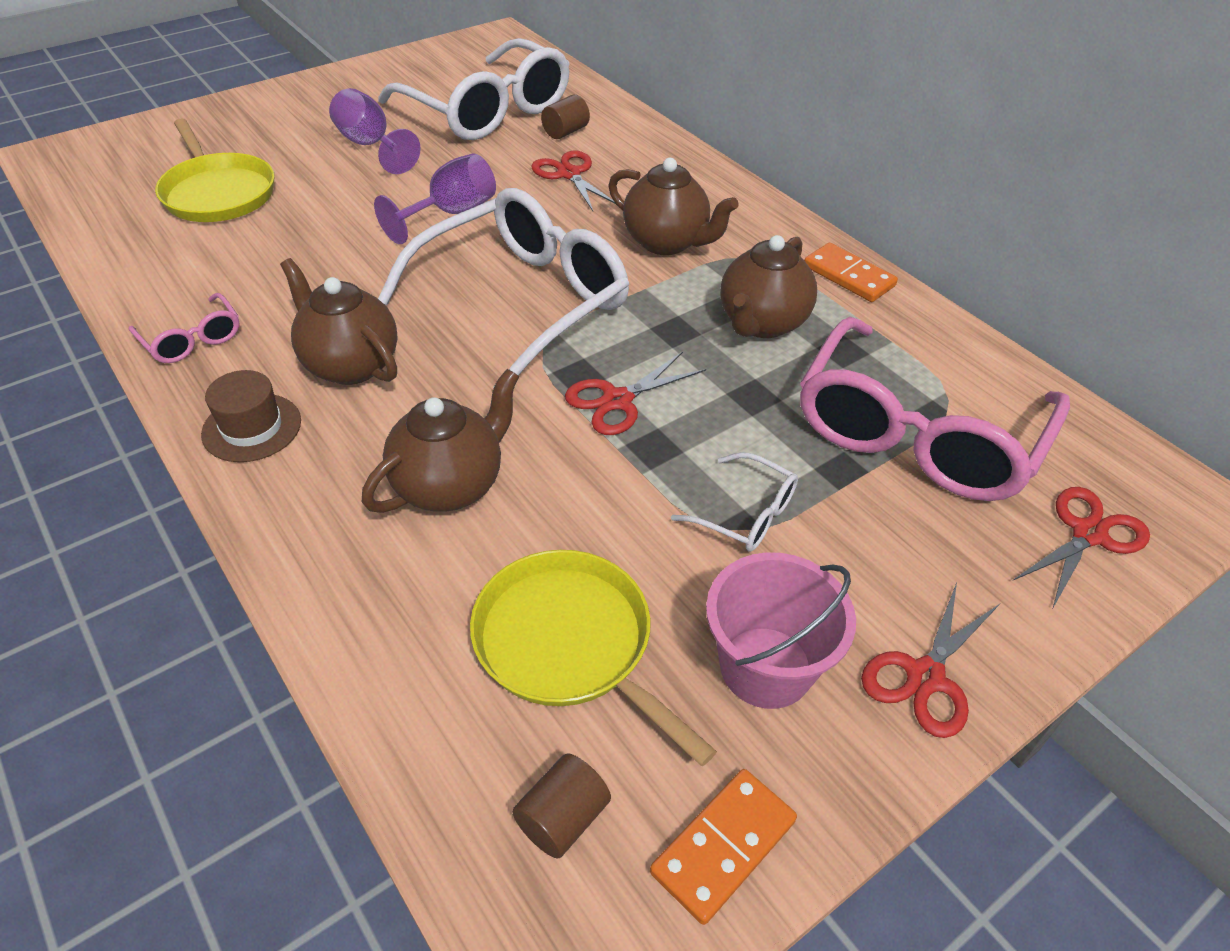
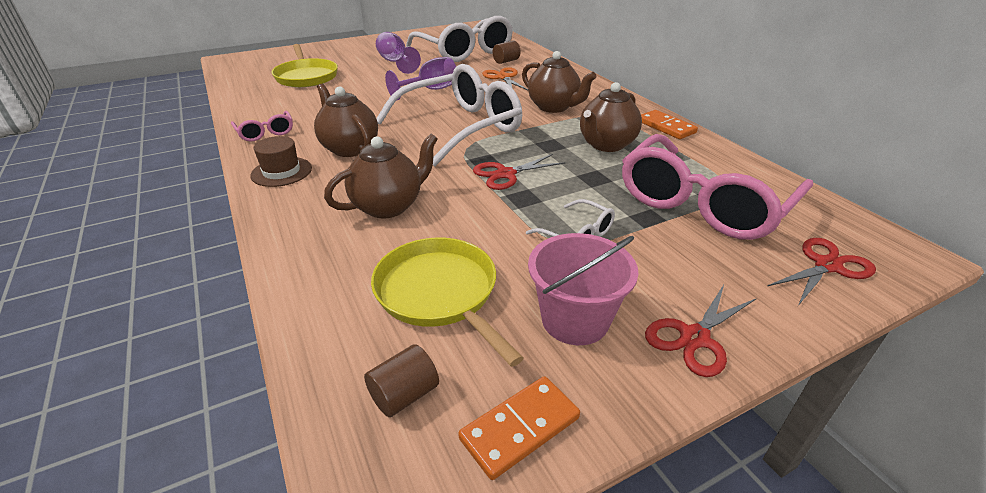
camera: 10 degrees right, 10 degrees down
(569, 174) = (503, 77): red scissors -> orange scissors

